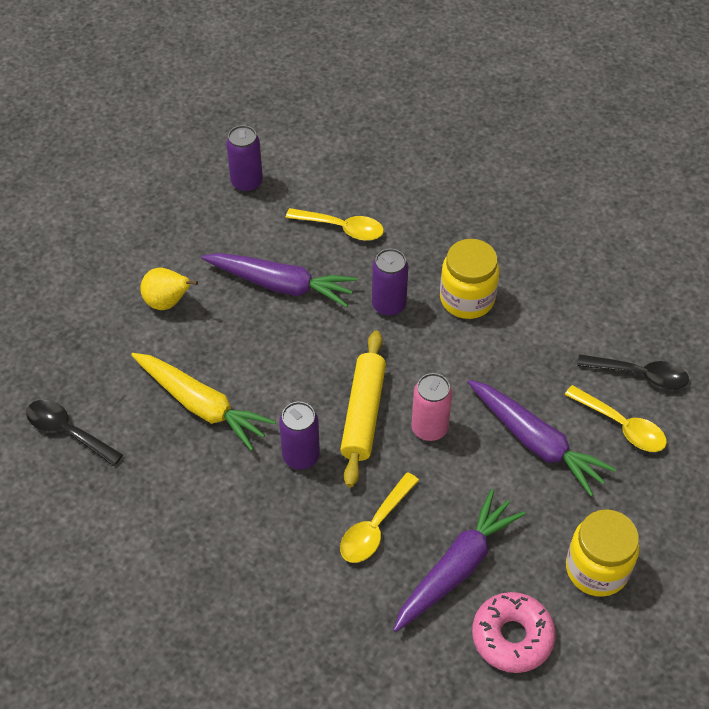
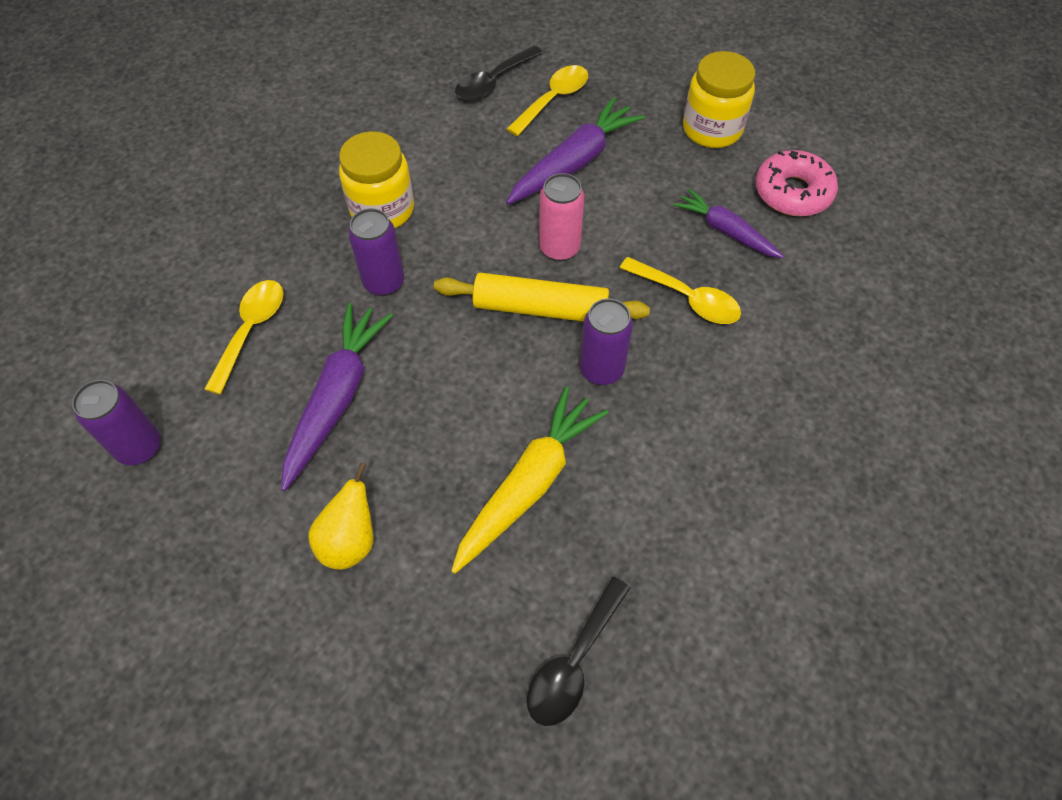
camera: 90 degrees left, 5 degrees up
(456, 567) = (725, 231): purple carrot -> purple carrot, size x0.64
(640, 375) = (493, 82): black spoon -> black spoon turned 150 degrees counterclockwise

